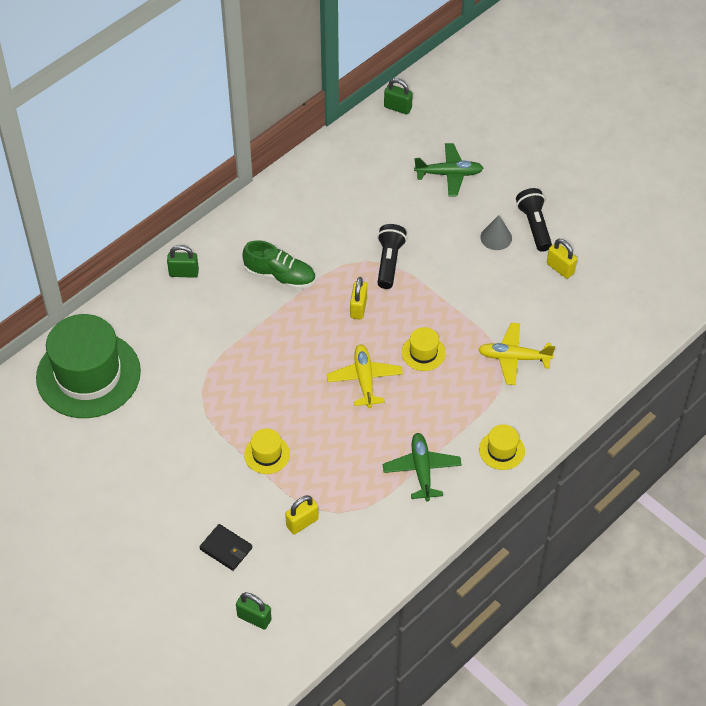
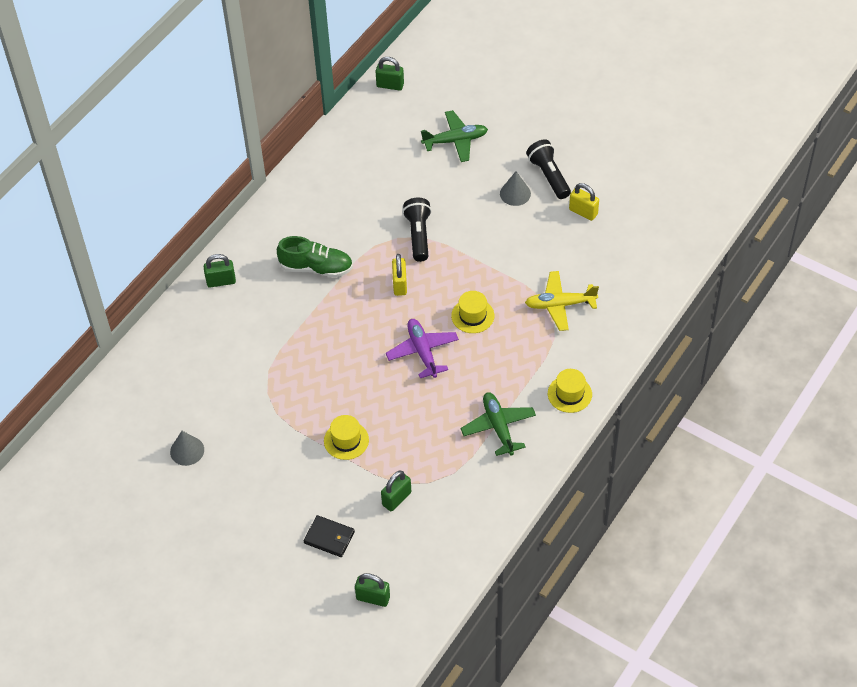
camera: 10 degrees left, 0 degrees up
(88, 375) = (152, 397): green hat -> none
(109, 434) = (187, 450): none -> grey cone
(302, 523) = (396, 499): yellow padlock -> green padlock
(364, 379) = (423, 352): yellow plane -> purple plane

